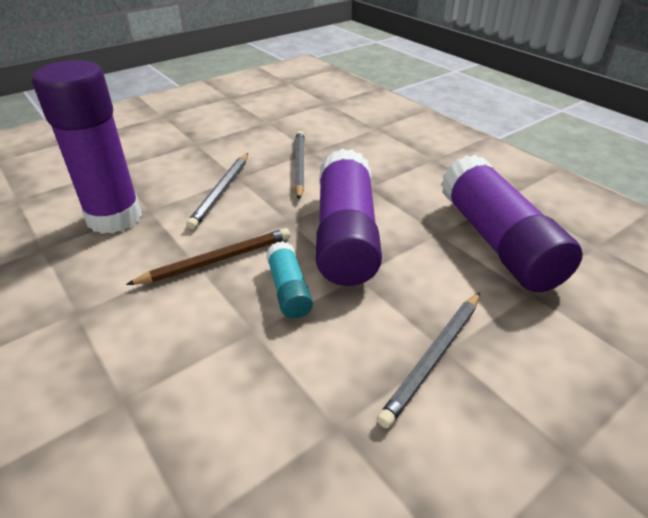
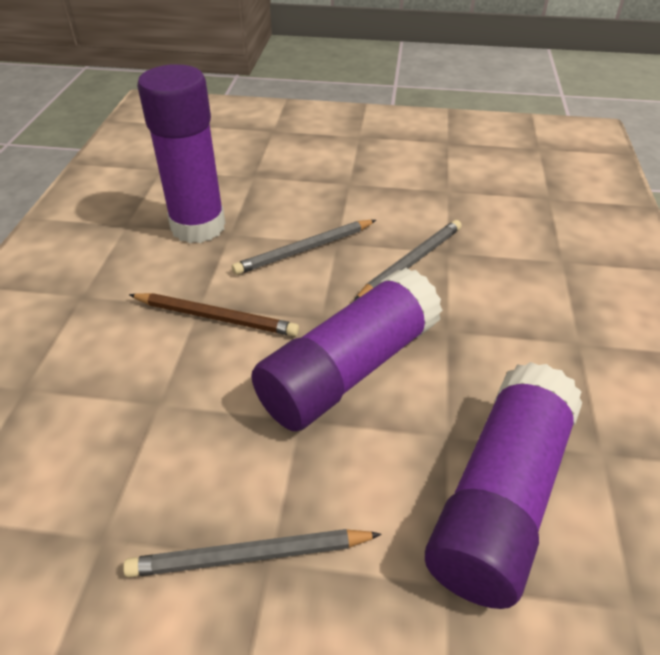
camera: 45 degrees right, 5 degrees up
(289, 290) = (229, 387): turquoise glue stick -> none

